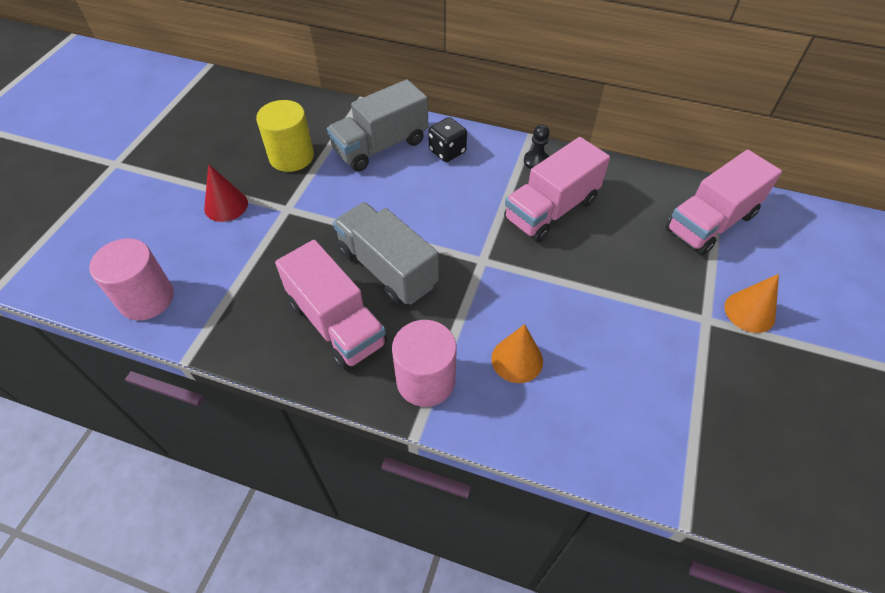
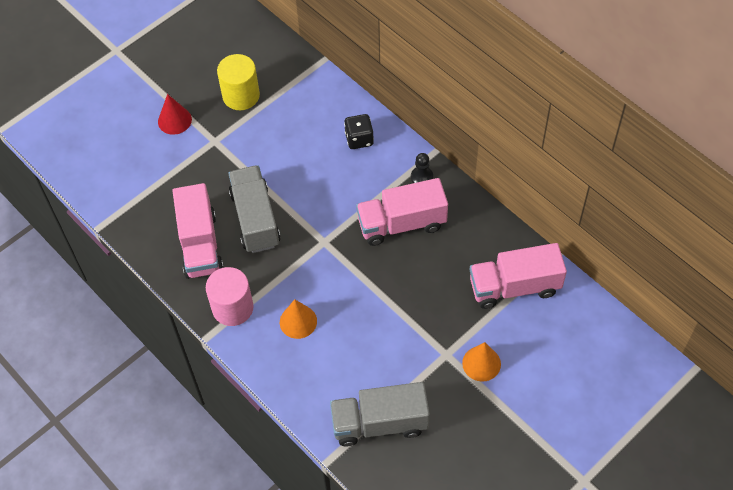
camera: 30 degrees right, 5 degrees up
(146, 298) = (93, 173): pink cylinder -> none
(380, 146) = (312, 113): grey truck -> grey truck (380, 423)

